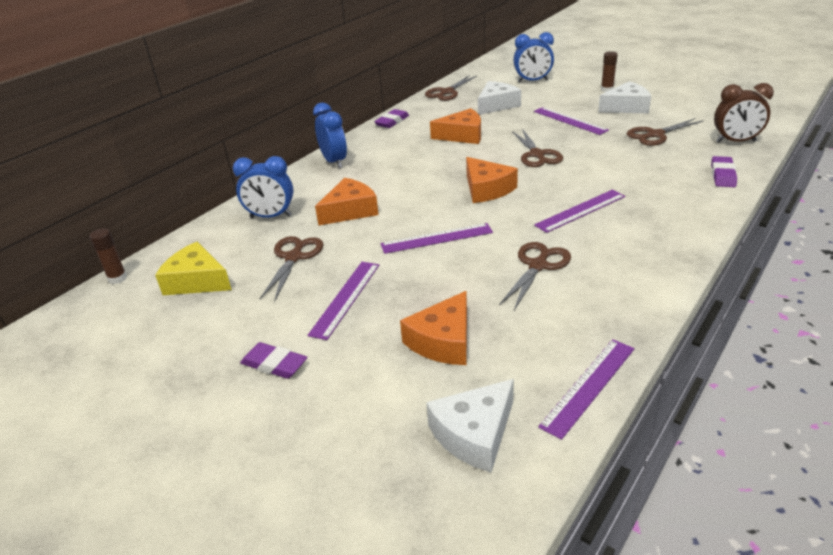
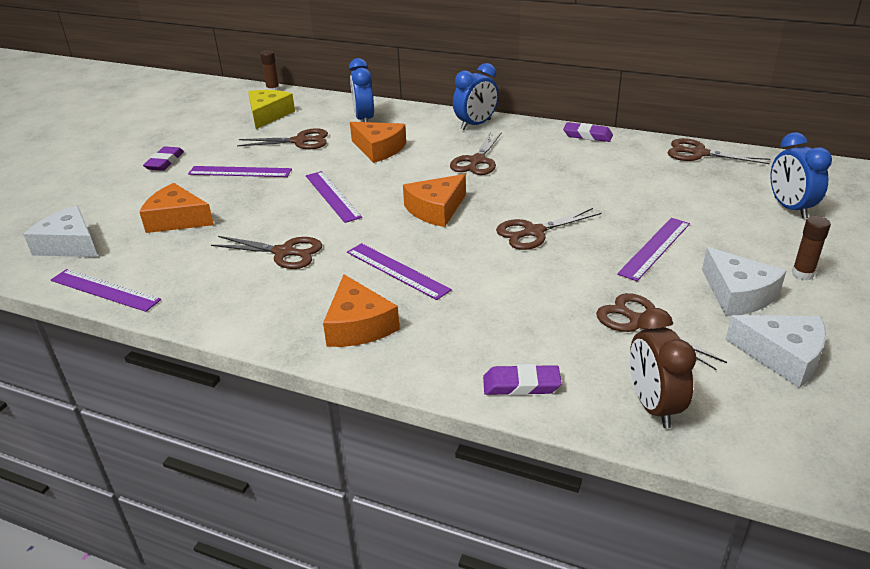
camera: 75 degrees right, 0 degrees up
(408, 166) = (477, 161): none -> brown scissors
(462, 135) = (568, 180): orange cheese -> orange cheese (358, 325)
(496, 105) = (677, 191): white cheese -> white cheese (782, 356)

